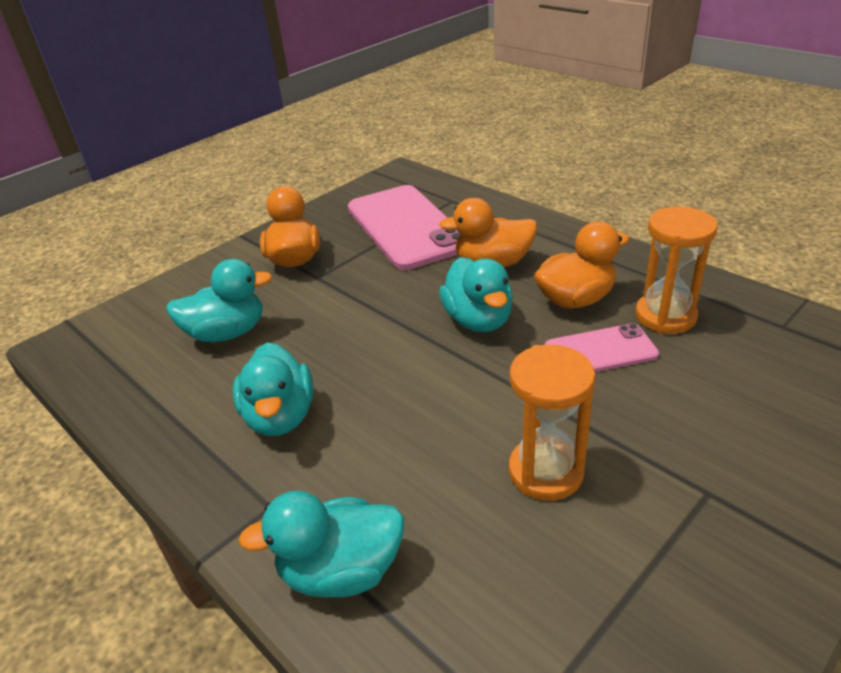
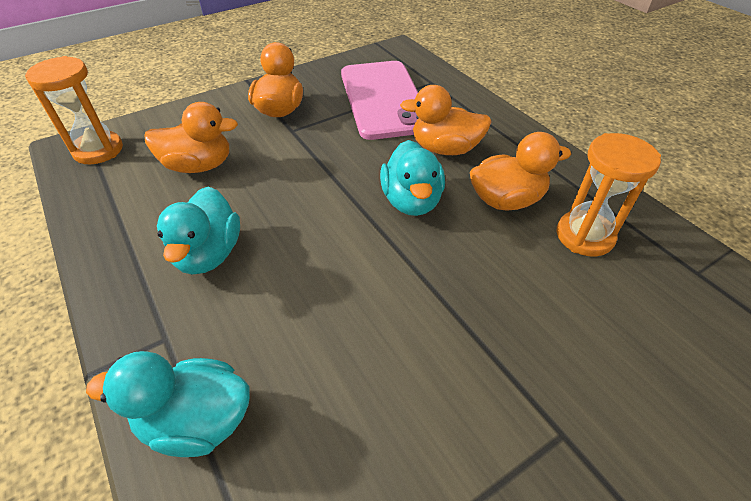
camera: 10 degrees right, 10 degrees up
(227, 333) = (199, 166): turquoise duck -> orange duck
(545, 472) = (415, 369): orange hourglass -> orange hourglass (98, 150)
(600, 351) = (510, 257): pink phone -> none

